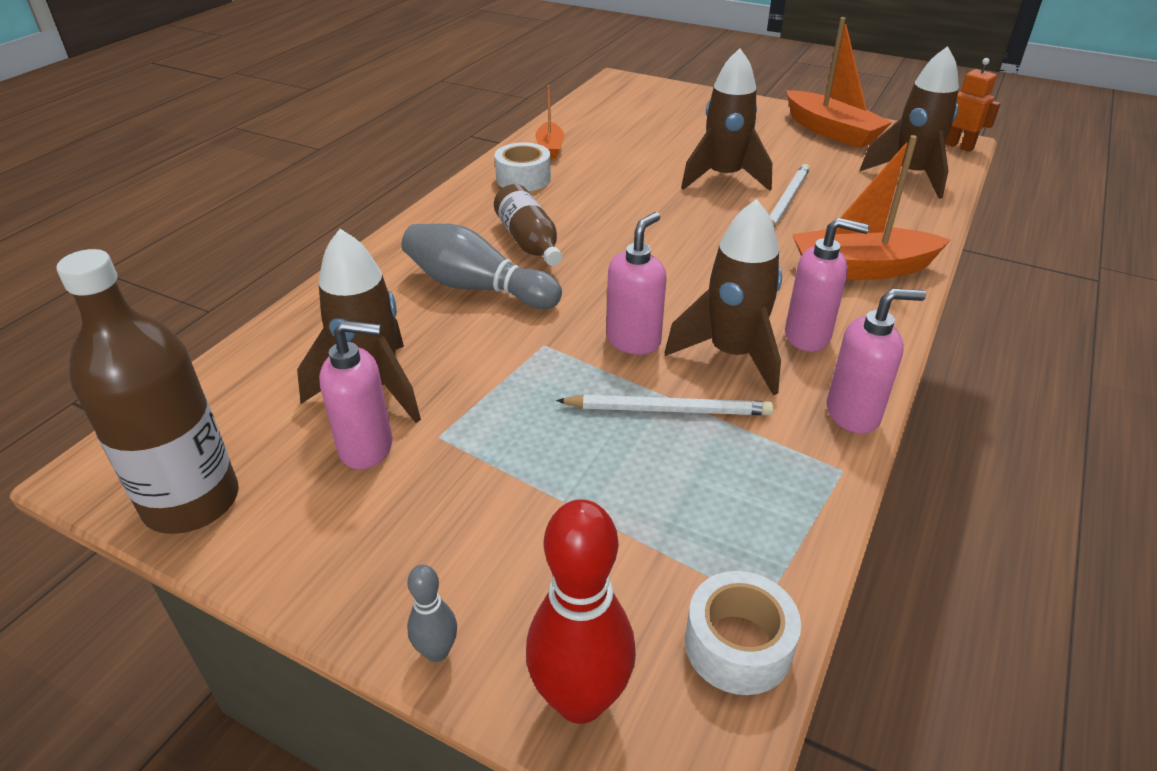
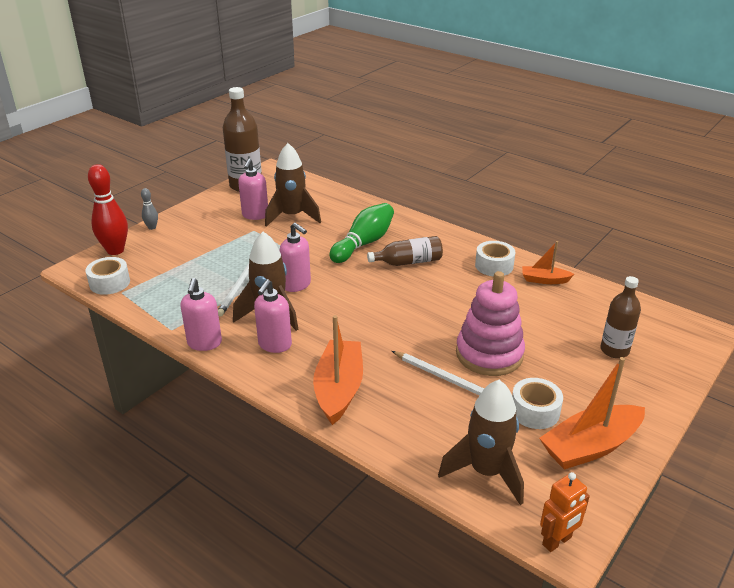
camera: 100 degrees right, 5 degrees down
(477, 287) = (364, 243): grey bowling pin -> green bowling pin
(675, 117) = (614, 350): none -> brown bottle
(723, 178) = (489, 354): brown rocket -> pink stacking toy
(803, 154) = (534, 411): none -> white tape

